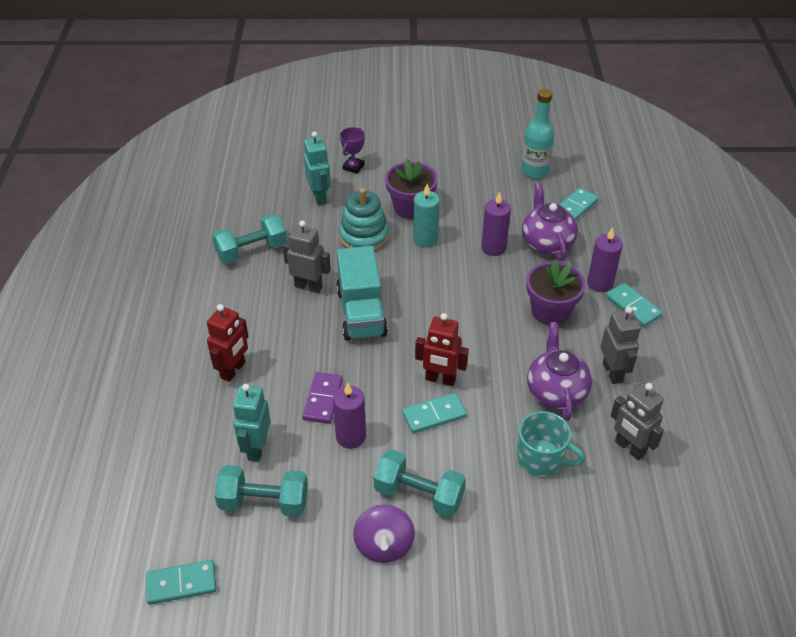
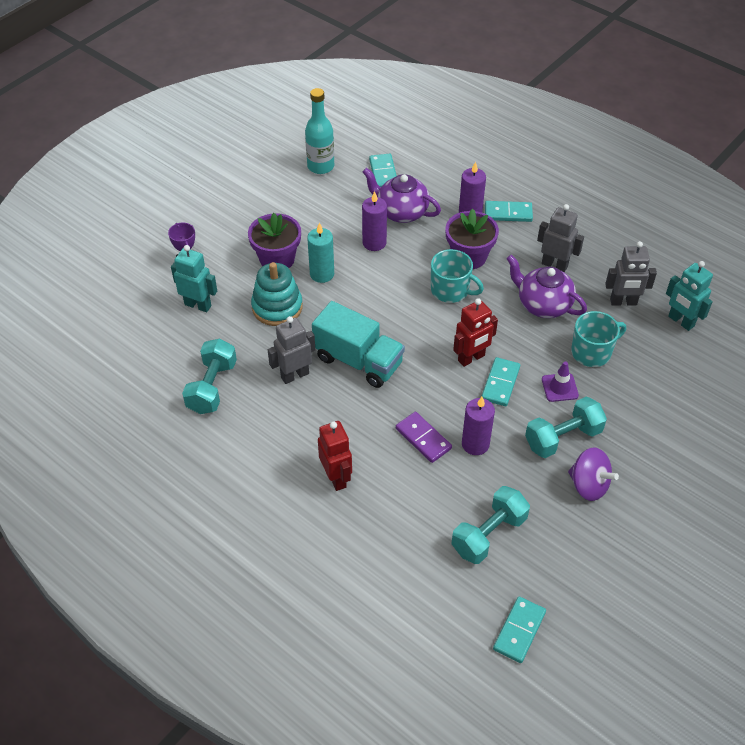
camera: 50 degrees left, 5 degrees up
(256, 448) = (432, 509): turquoise robot -> turquoise robot (681, 321)
(474, 459) = (559, 387): none -> purple traffic cone
(499, 322) = (451, 290): none -> turquoise mug

